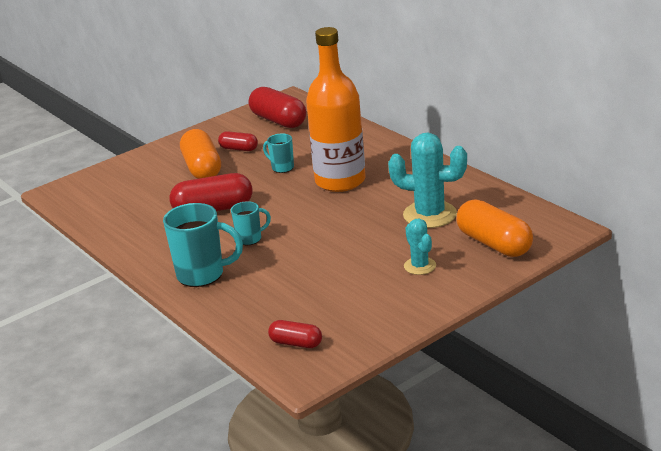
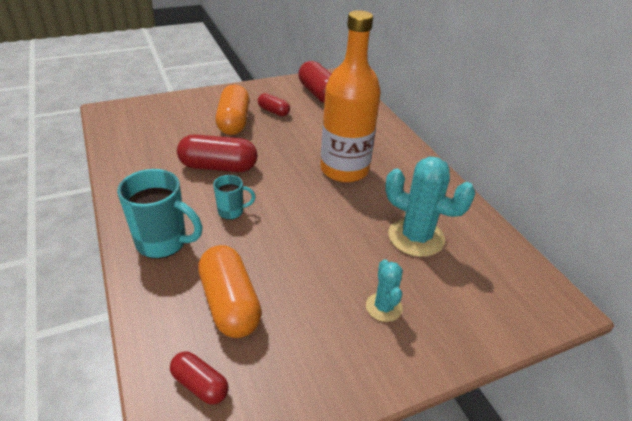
camera: 10 degrees right, 10 degrees up
(282, 167) = (300, 140): turquoise mug -> none
(494, 244) = (474, 301): orange capsule -> orange capsule (230, 303)

